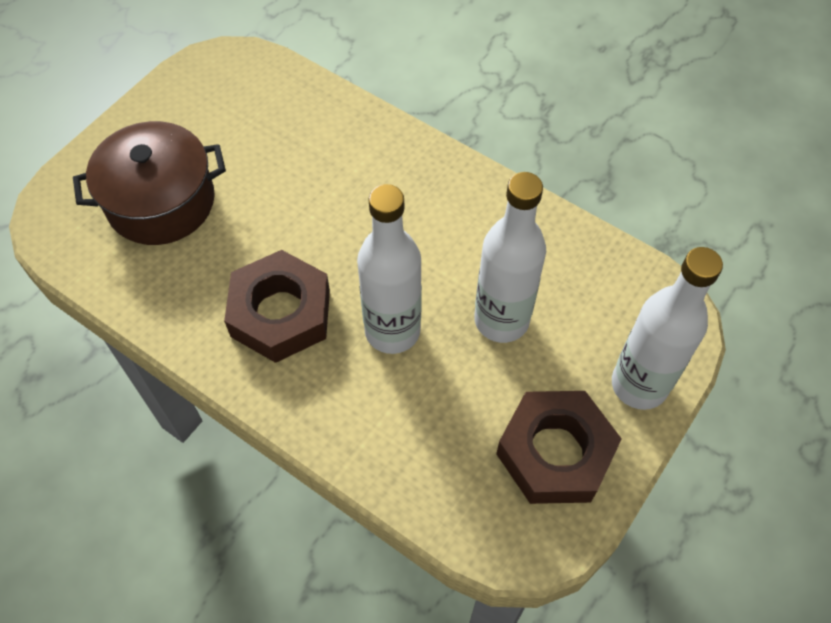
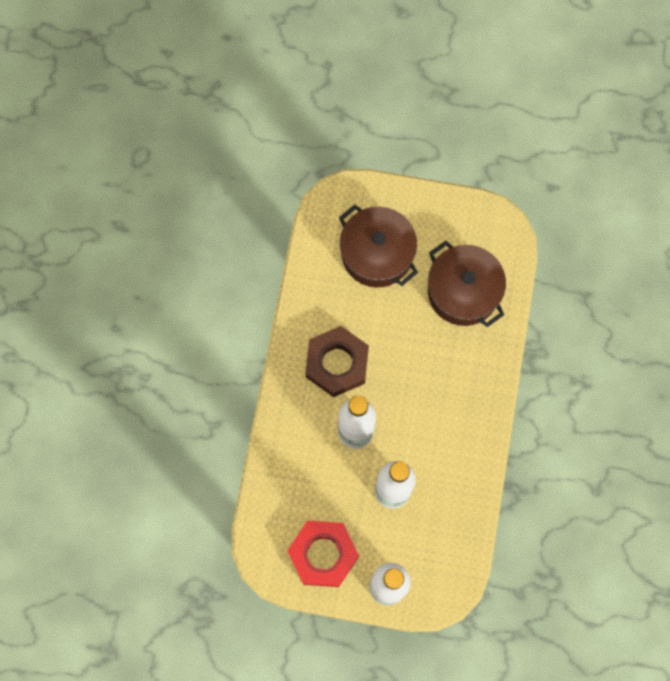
camera: 65 degrees right, 15 degrees up
(276, 130) = (463, 292): none -> brown pot
(555, 452) = (323, 554): brown nut -> red nut

